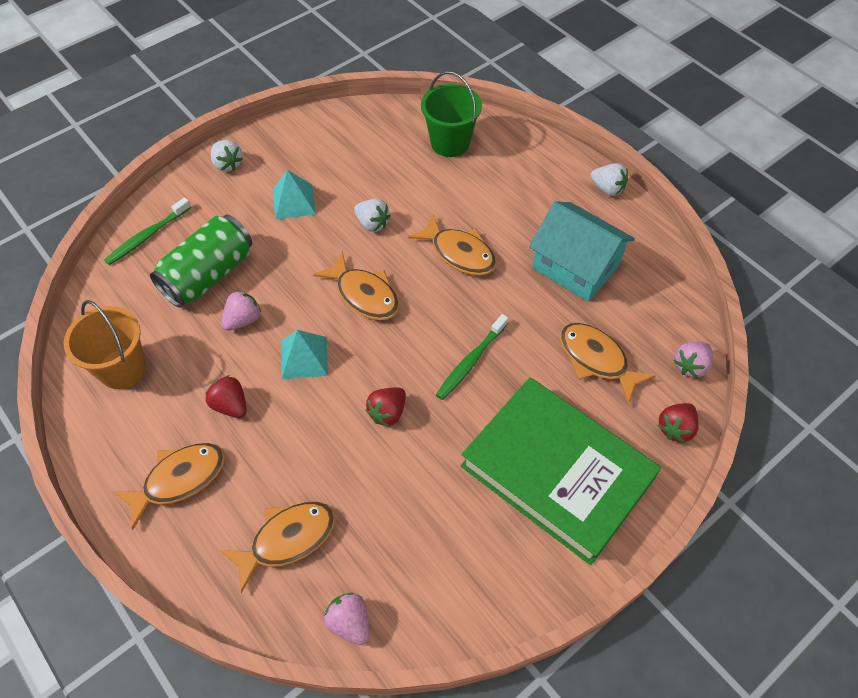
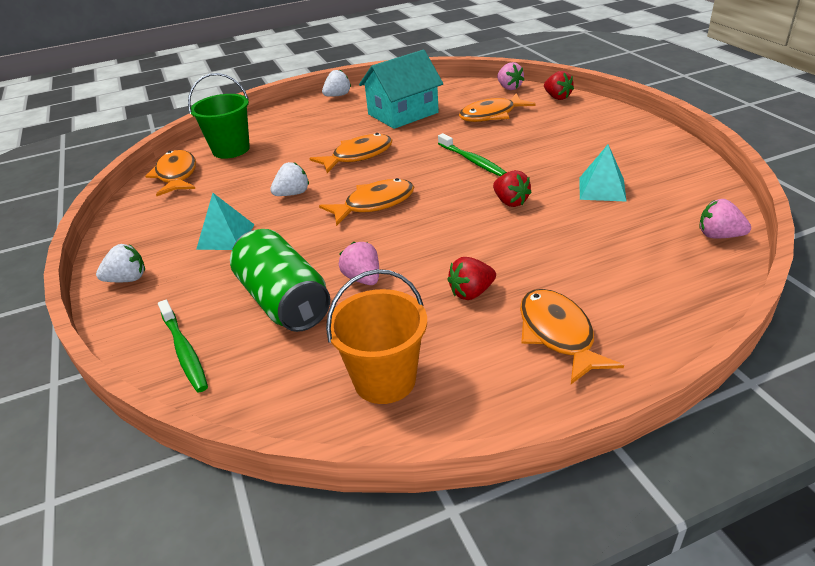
camera: 70 degrees left, 20 degrees down
(287, 540) = (636, 264): orange fish -> orange fish (176, 175)
(304, 357) = (431, 242): turquoise pyramid -> turquoise pyramid (602, 189)
(349, 622) = (719, 236): pink strawberry -> pink strawberry turned 45 degrees clockwise
(557, 472) = (584, 138): green book -> none

